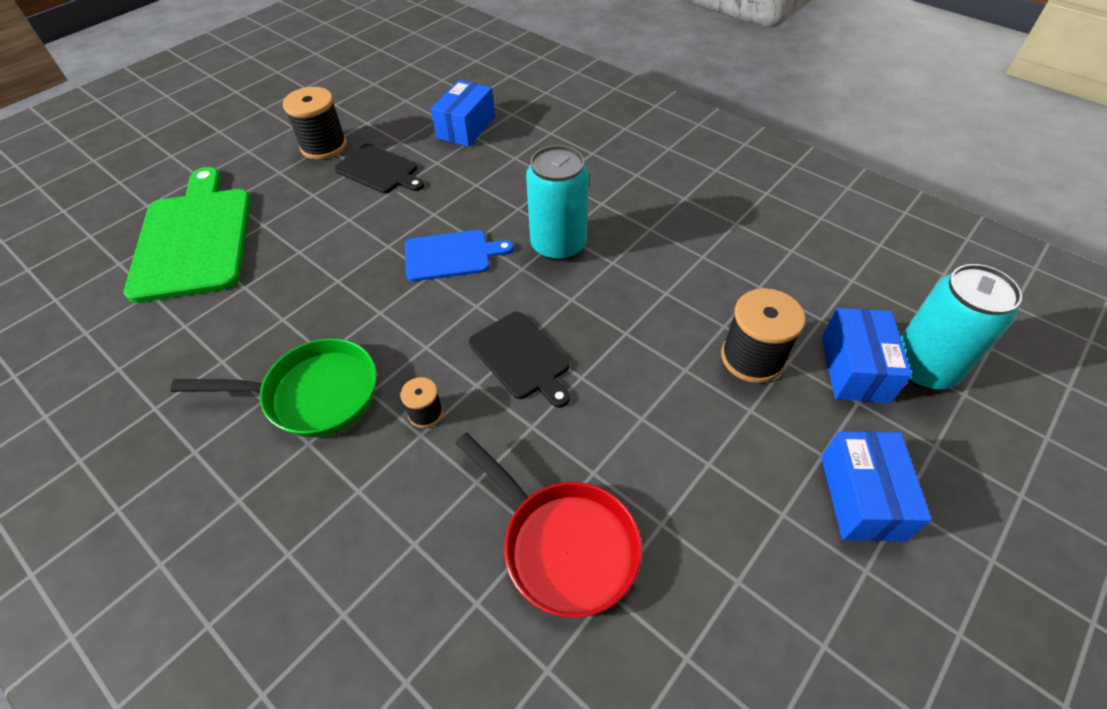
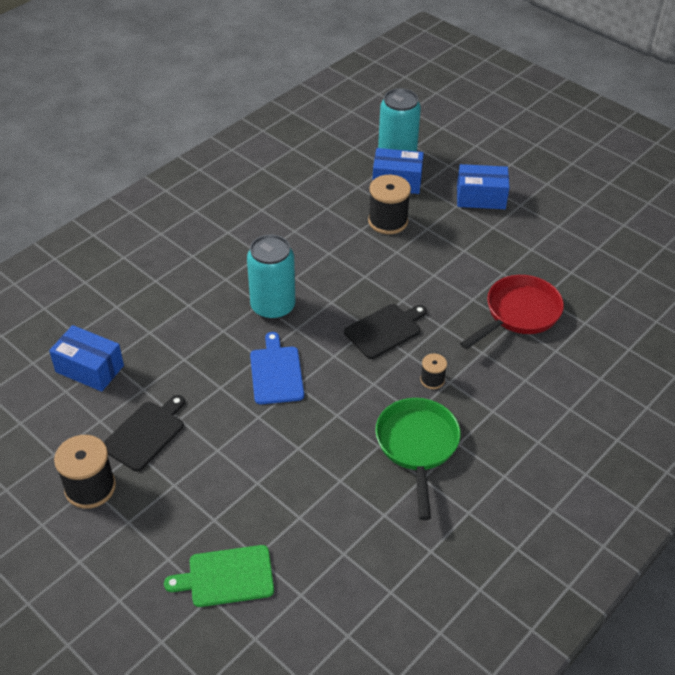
camera: 90 degrees left, 5 degrees down
(194, 239) = (227, 577): green cutting board -> green cutting board, size x0.55

